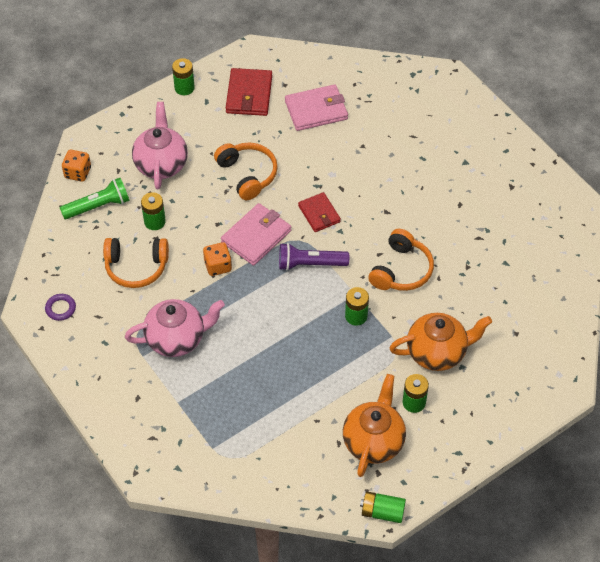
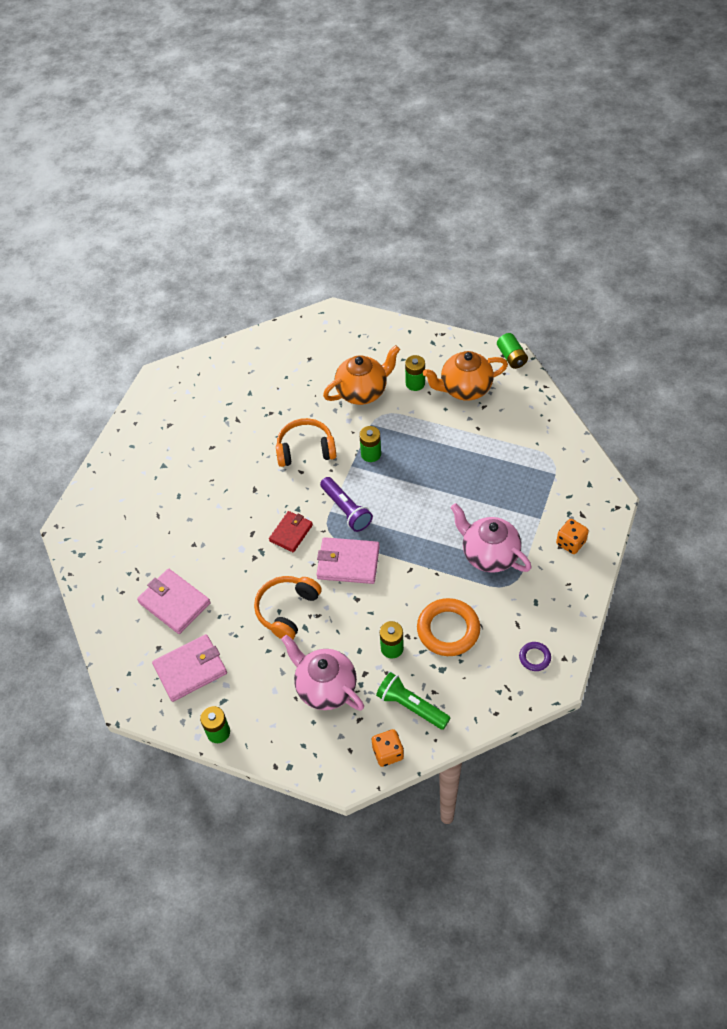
camera: 120 degrees left, 0 degrees up
(136, 267) = (448, 630): orange headphones -> orange ring
(161, 164) = (325, 687): pink teapot -> pink teapot turned 75 degrees clockwise
(218, 266) = (399, 571): orange dice -> orange dice (570, 543)
(249, 95) = (190, 669): red wallet -> pink wallet
(437, 352) = (362, 392): orange teapot -> orange teapot turned 105 degrees clockwise

